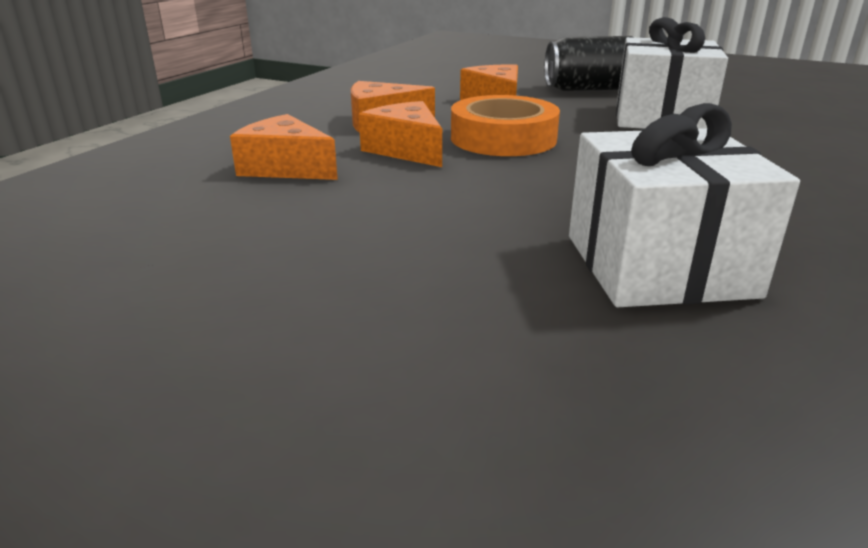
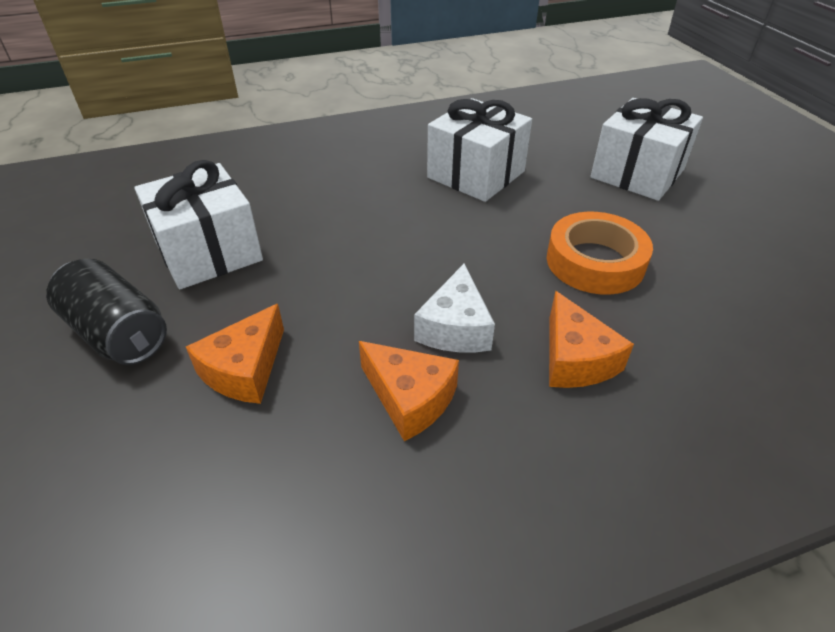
camera: 135 degrees left, 15 degrees up
(406, 150) = (455, 327): orange cheese -> white cheese
(424, 431) = (637, 173): none -> white gift
(503, 138) = (363, 298): orange tape -> orange tape (595, 262)

